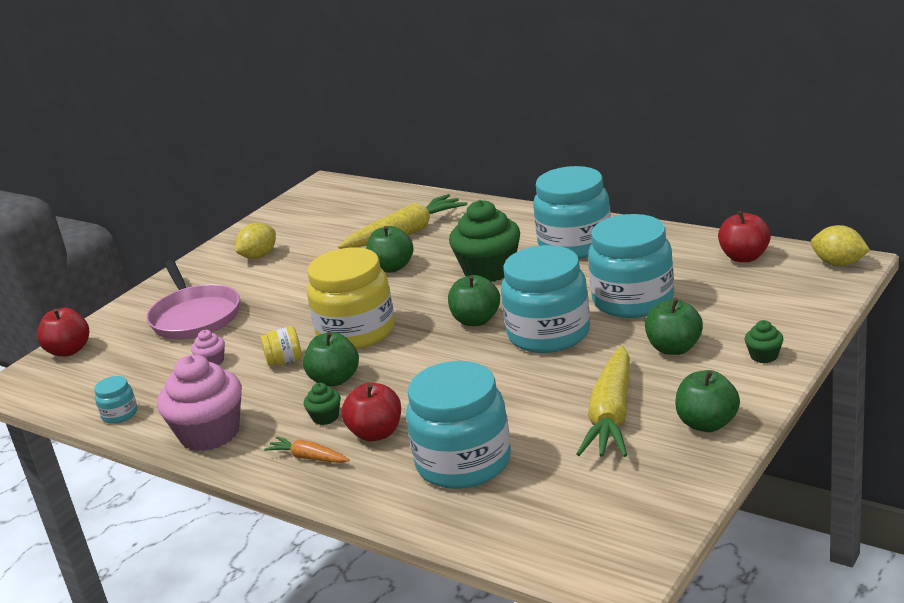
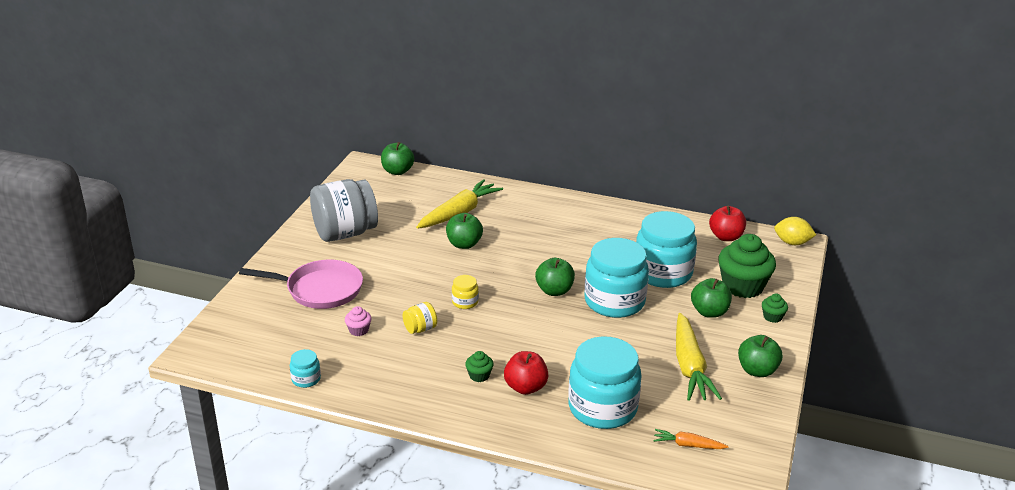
camera: 20 degrees left, 5 degrees up
(69, 350) = (225, 323): red apple -> none
(194, 317) = (320, 289): pink pan -> pink pan turned 45 degrees counterclockwise
(210, 434) = (393, 393): pink cupcake -> none
(259, 256) = (345, 233): yellow lemon -> grey jar
(309, 457) = (484, 409): orange carrot -> orange carrot (688, 445)
(335, 379) = (469, 343): green apple -> green apple (397, 171)
(356, 332) = (465, 302): yellow jar -> yellow jar, size x0.43
(489, 270) = (543, 247): green cupcake -> green cupcake (743, 286)
(575, 245) = (598, 225): turquoise jar -> none

